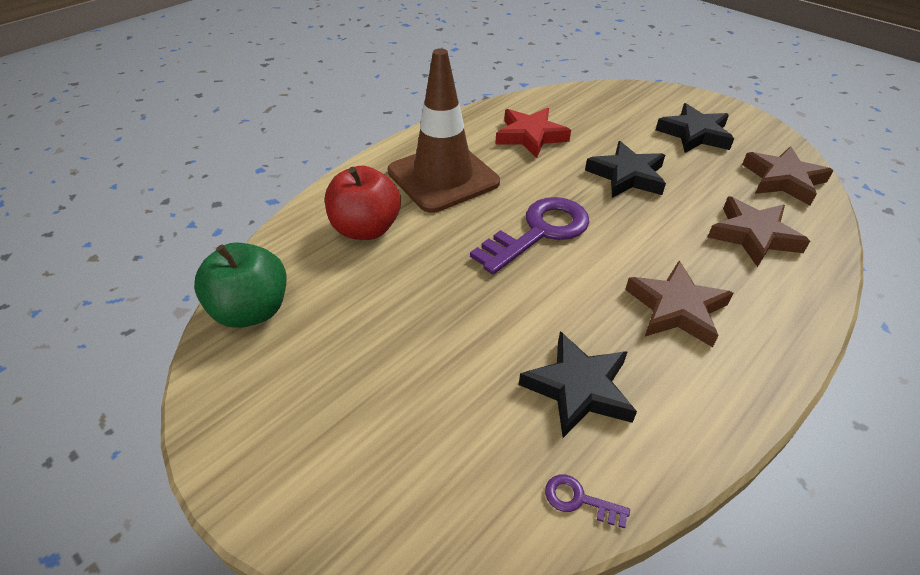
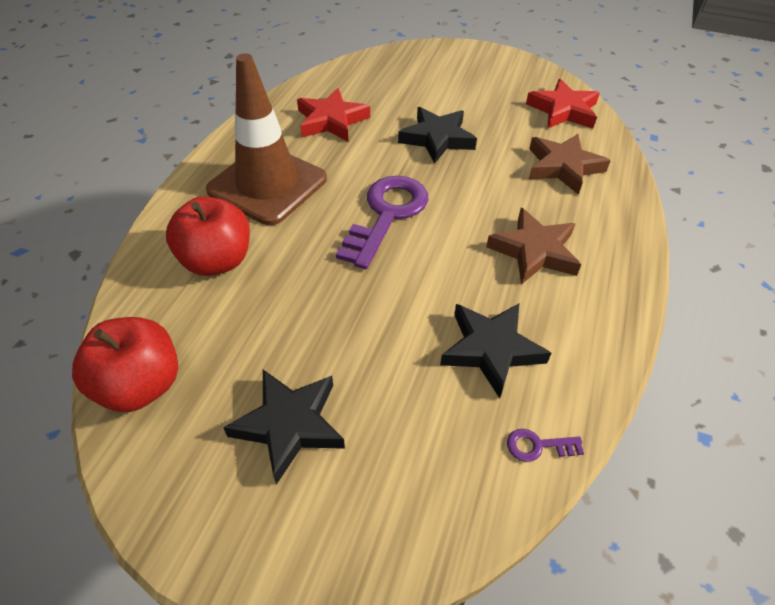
camera: 25 degrees left, 5 degrees up
(252, 310) = (140, 385): green apple -> red apple
(694, 134) = (475, 84): black star -> black star (289, 425)
(783, 180) = (563, 110): brown star -> red star

